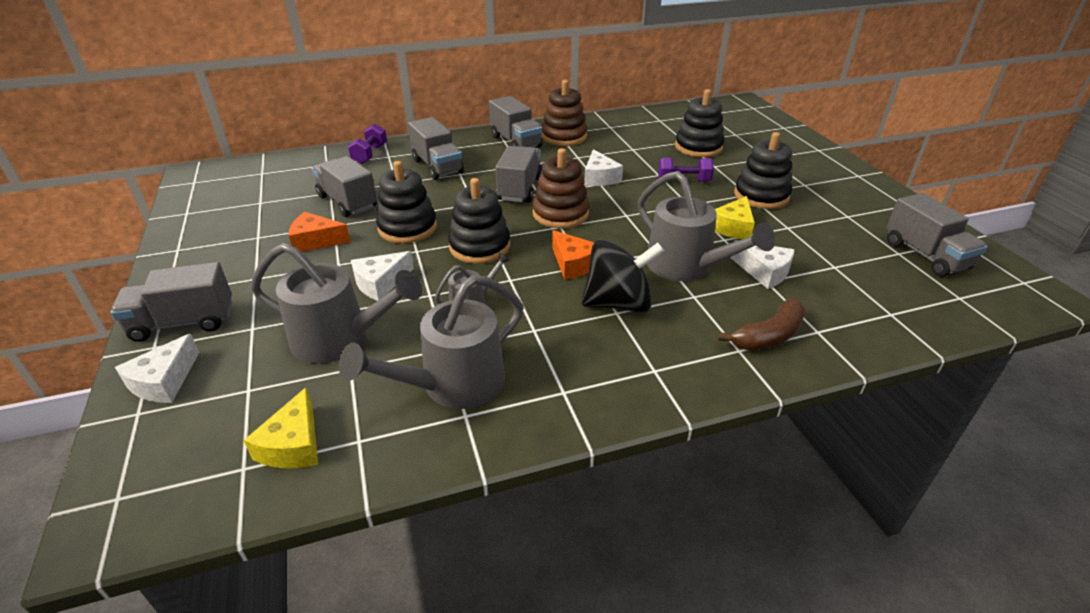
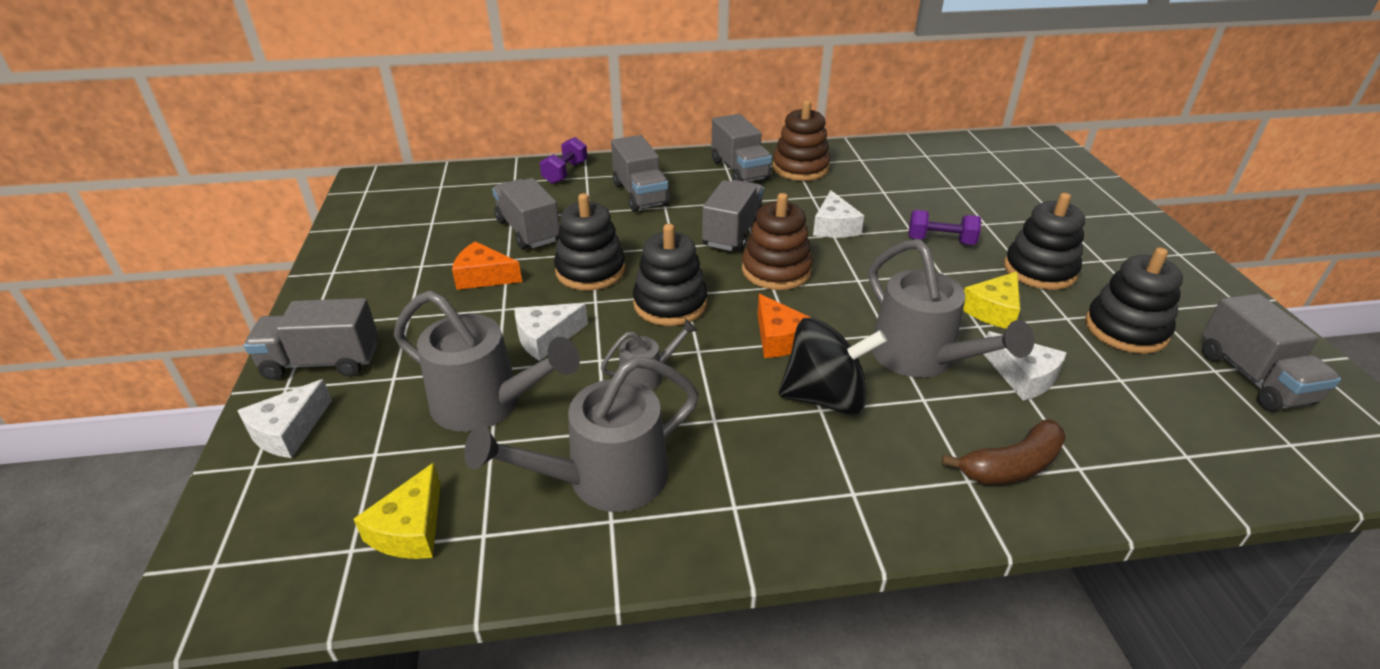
camera: 10 degrees right, 0 degrees up
(698, 147) = (969, 196): black stacking toy -> black stacking toy (1125, 329)

